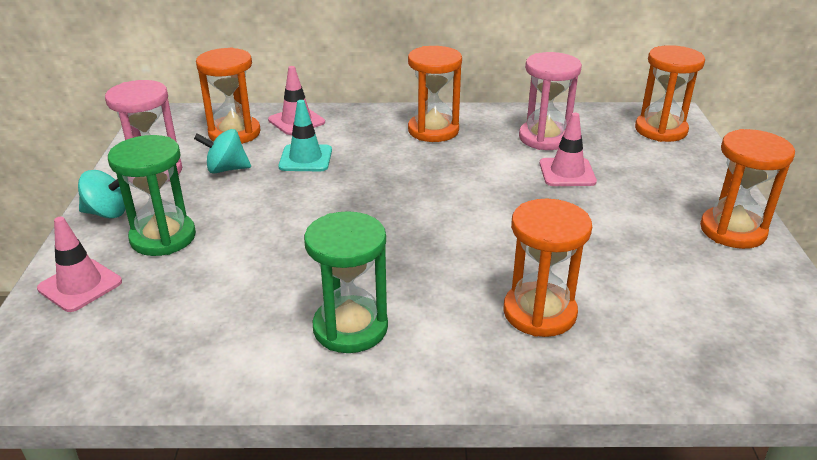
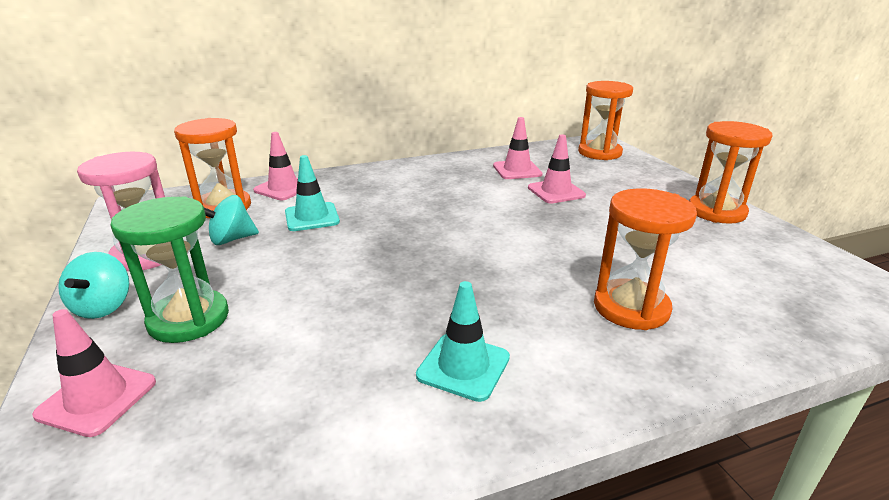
camera: 20 degrees left, 5 degrees down
(107, 213) = (103, 307): turquoise spinning top -> turquoise spinning top turned 105 degrees clockwise
(350, 328) = (463, 366): green hourglass -> turquoise traffic cone
(433, 130) = (418, 178): orange hourglass -> none
(544, 138) = (517, 170): pink hourglass -> pink traffic cone

